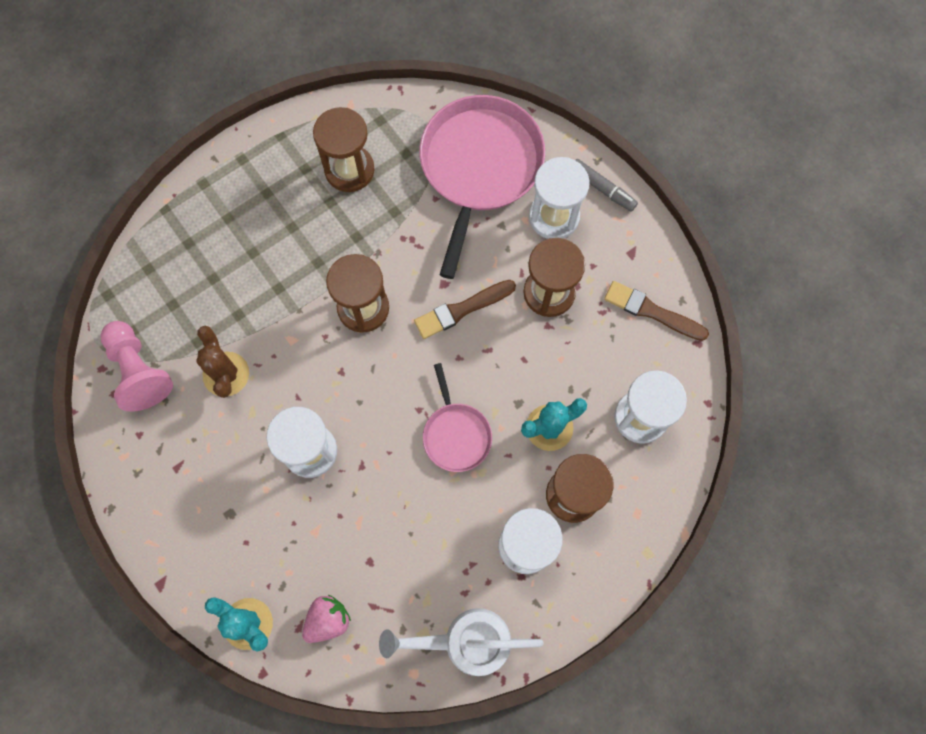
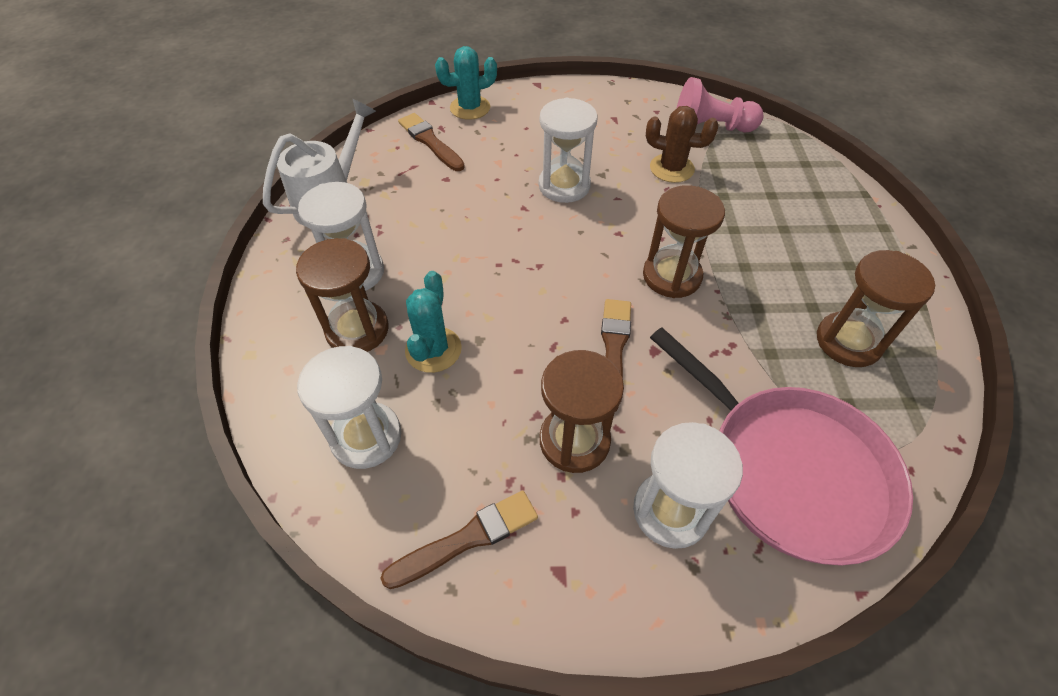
camera: 125 degrees right, 20 degrees down
(328, 620) = (430, 142): pink strawberry -> brown brush
(456, 434) = (493, 278): pink pan -> none
(602, 188) = (678, 604): grey marker -> none

